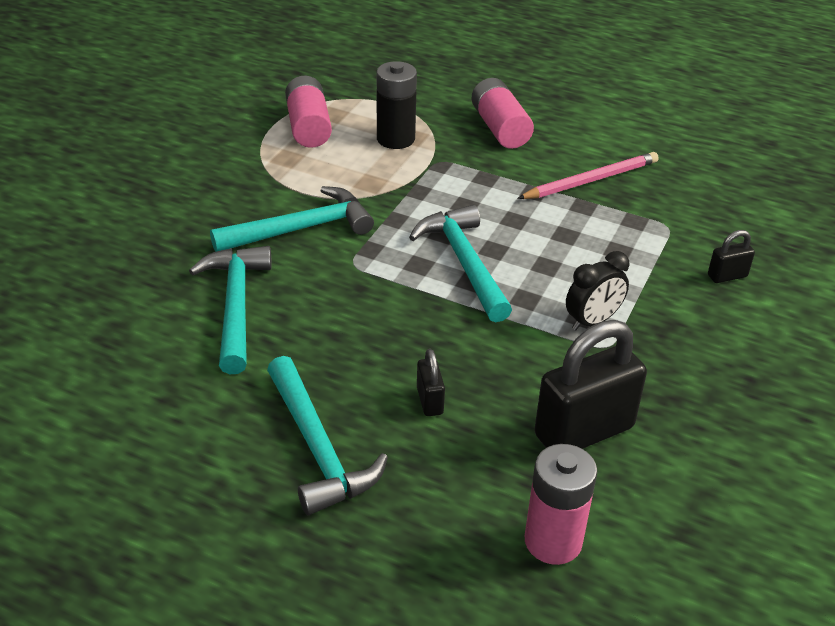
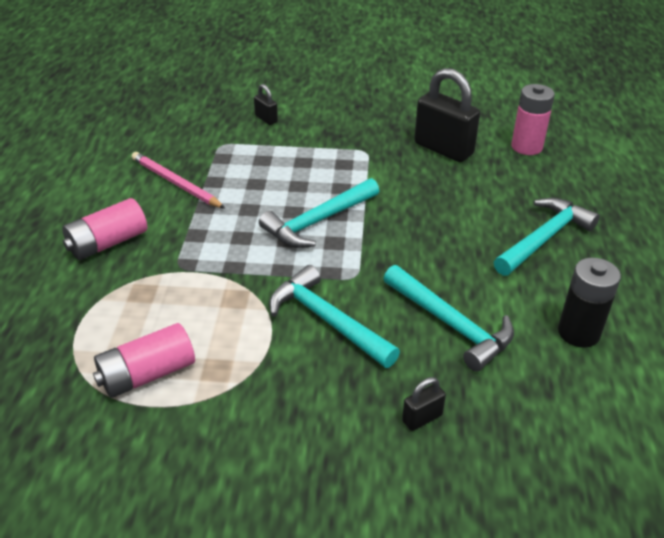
camera: 110 degrees left, 0 degrees up
(235, 306) = (450, 324): turquoise hammer -> turquoise hammer turned 105 degrees counterclockwise
(395, 139) = (150, 303): black battery -> black battery (578, 332)
(429, 401) = (467, 205): black padlock -> black padlock (422, 418)
(592, 321) = (345, 159): black clock -> none

